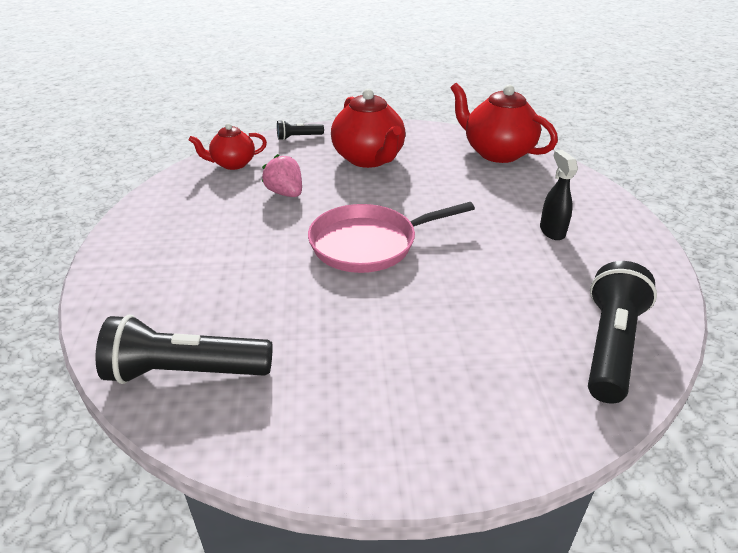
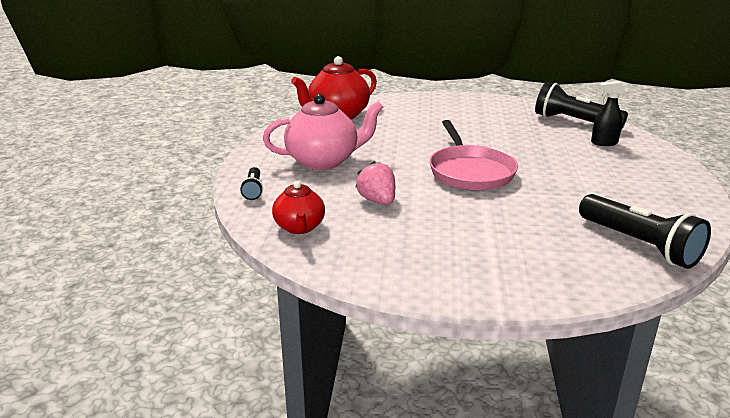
camera: 80 degrees left, 10 degrees down
(185, 371) = (639, 245): black flashlight -> black flashlight turned 45 degrees counterclockwise
(285, 193) = (377, 201): pink strawberry -> pink strawberry turned 90 degrees clockwise
(369, 159) = (323, 161): red teapot -> pink teapot
(552, 231) = (459, 117): black spray bottle -> black spray bottle (603, 143)

